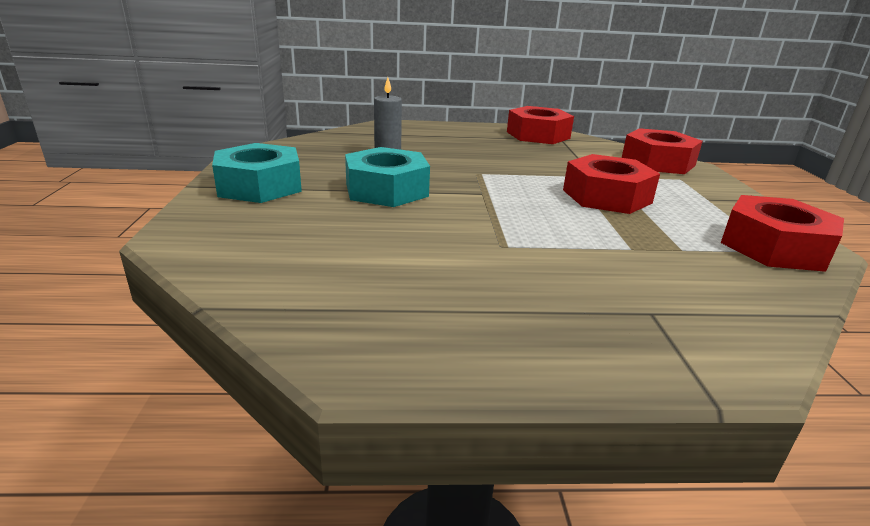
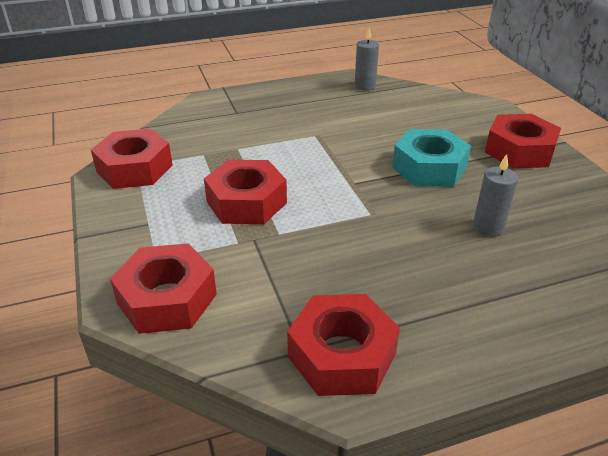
camera: 165 degrees right, 10 degrees up
(260, 186) = (519, 151): turquoise nut -> red nut
(343, 326) = (365, 86): none -> grey candle

